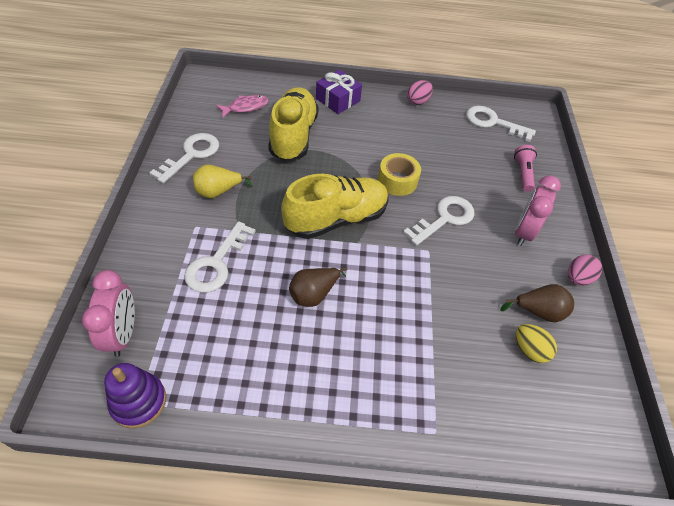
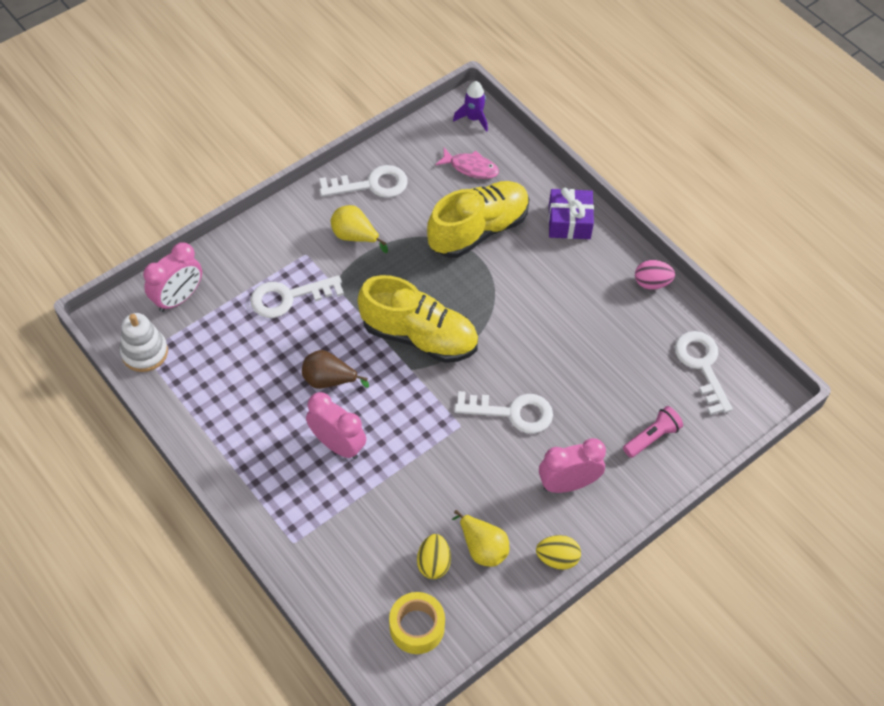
camera: 50 degrees right, 5 degrees up
(139, 401) = (145, 352): purple stacking toy -> white stacking toy
(214, 82) = (473, 118): none -> purple rocket
(374, 331) = (338, 445): none -> pink clock
(397, 181) = (517, 346): yellow tape -> yellow tape (417, 627)
(538, 311) = (482, 547): brown pear -> yellow pear
(577, 278) = (557, 558): pink egg -> yellow egg

